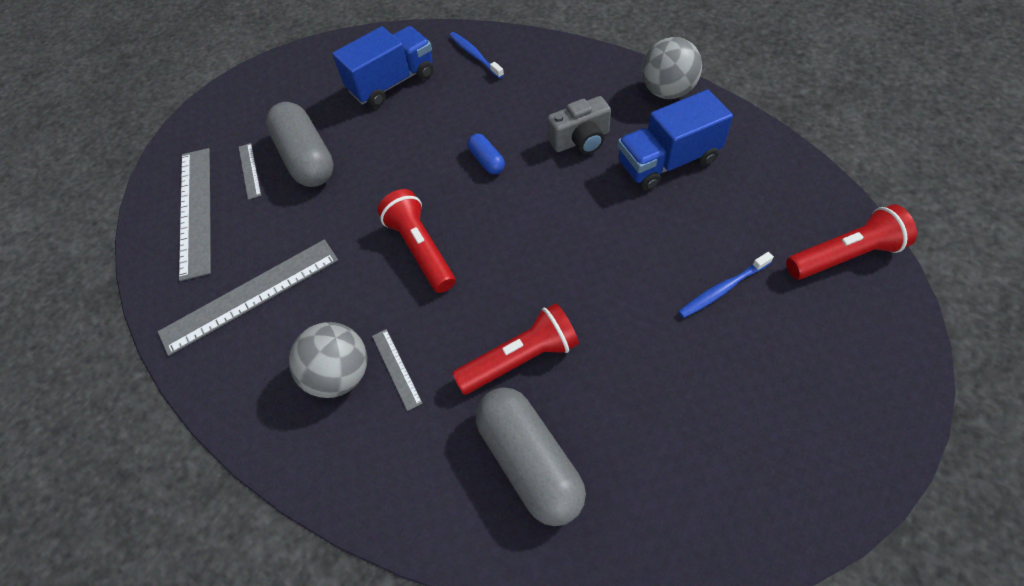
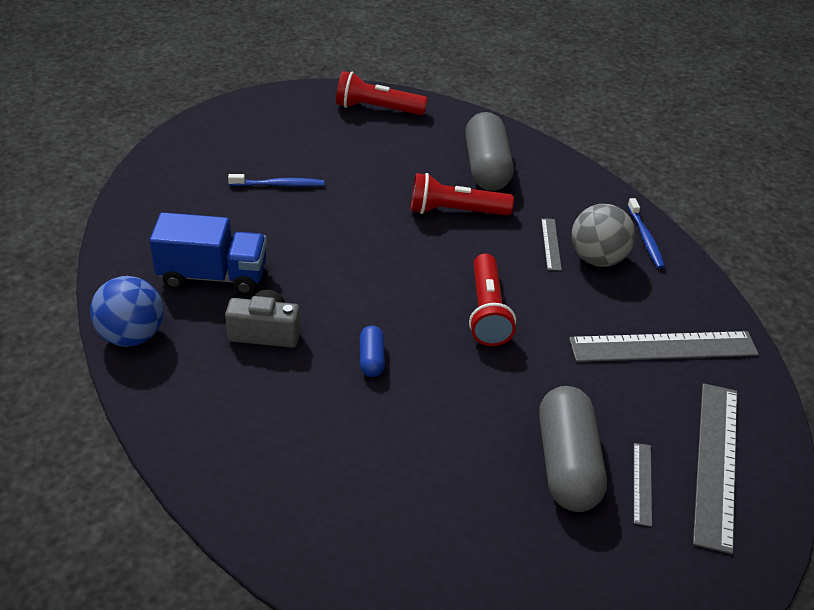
camera: 160 degrees left, 15 degrees down
(392, 83) = (412, 519): blue truck -> none
(474, 55) = (281, 502): blue toothbrush -> blue toothbrush (645, 238)
(667, 91) = (132, 335): grey ball -> blue ball
(845, 256) = (176, 164): red flashlight -> red flashlight (377, 109)

